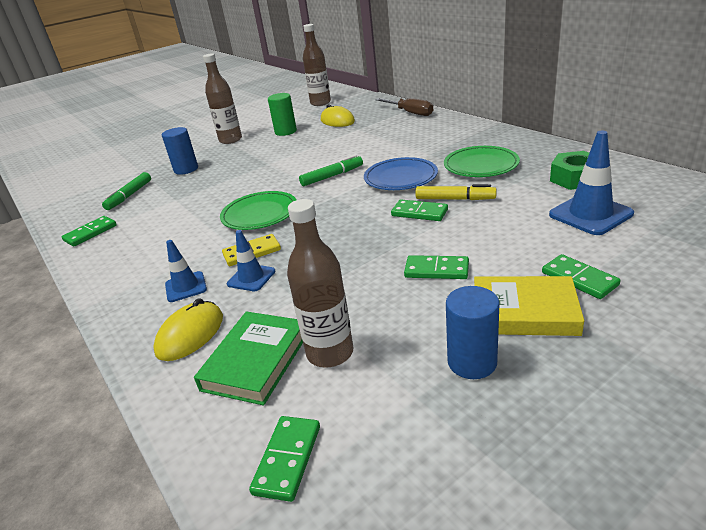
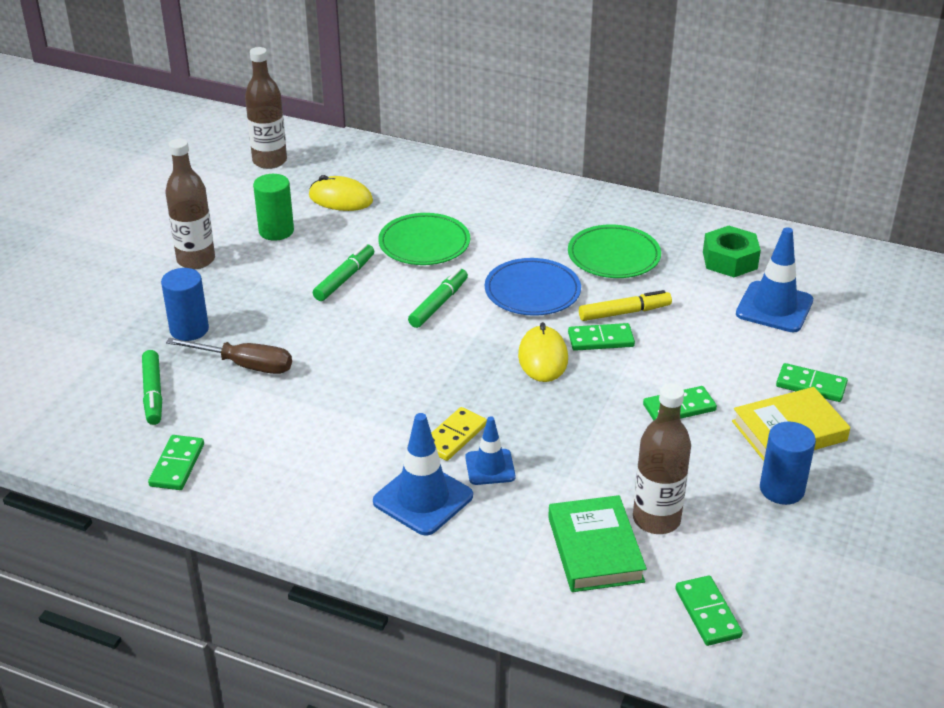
camera: 35 degrees left, 5 degrees up
(186, 287) = (423, 499): blue traffic cone -> blue traffic cone, size x1.64
(190, 334) = (495, 546): yellow mouse -> yellow mouse (543, 357)
(260, 214) = (402, 382): green plate -> green plate (424, 243)
(293, 157) = (344, 279): none -> green marker
(410, 113) = (440, 170): brown screwdriver -> brown screwdriver (245, 365)

